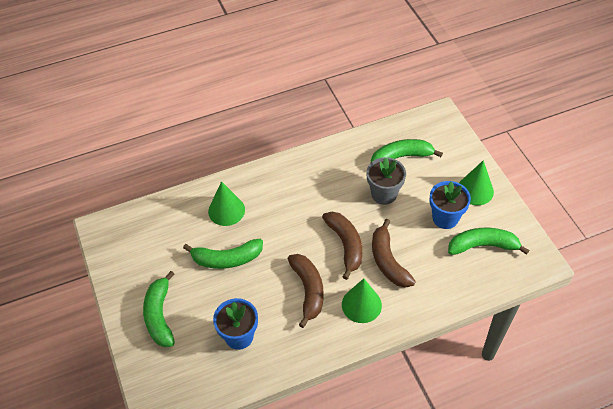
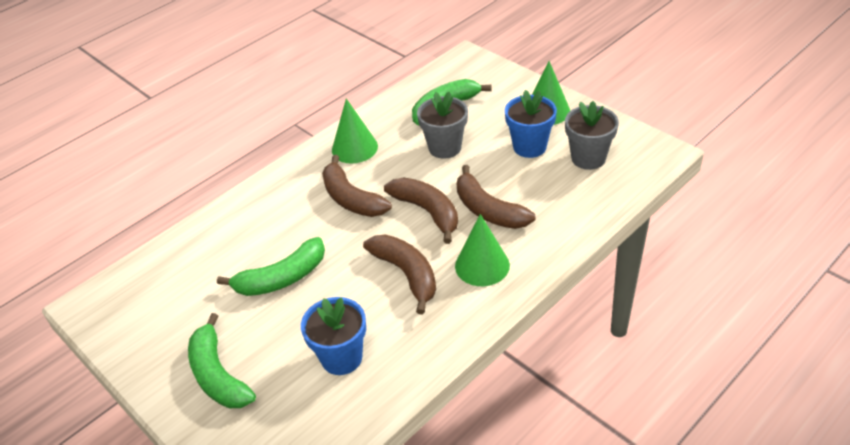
camera: 20 degrees left, 10 degrees down
(226, 210) = (256, 227): green cone -> green cone (354, 148)
(299, 212) = (351, 199): none -> brown banana
(483, 246) = (588, 158): green banana -> grey flower pot

